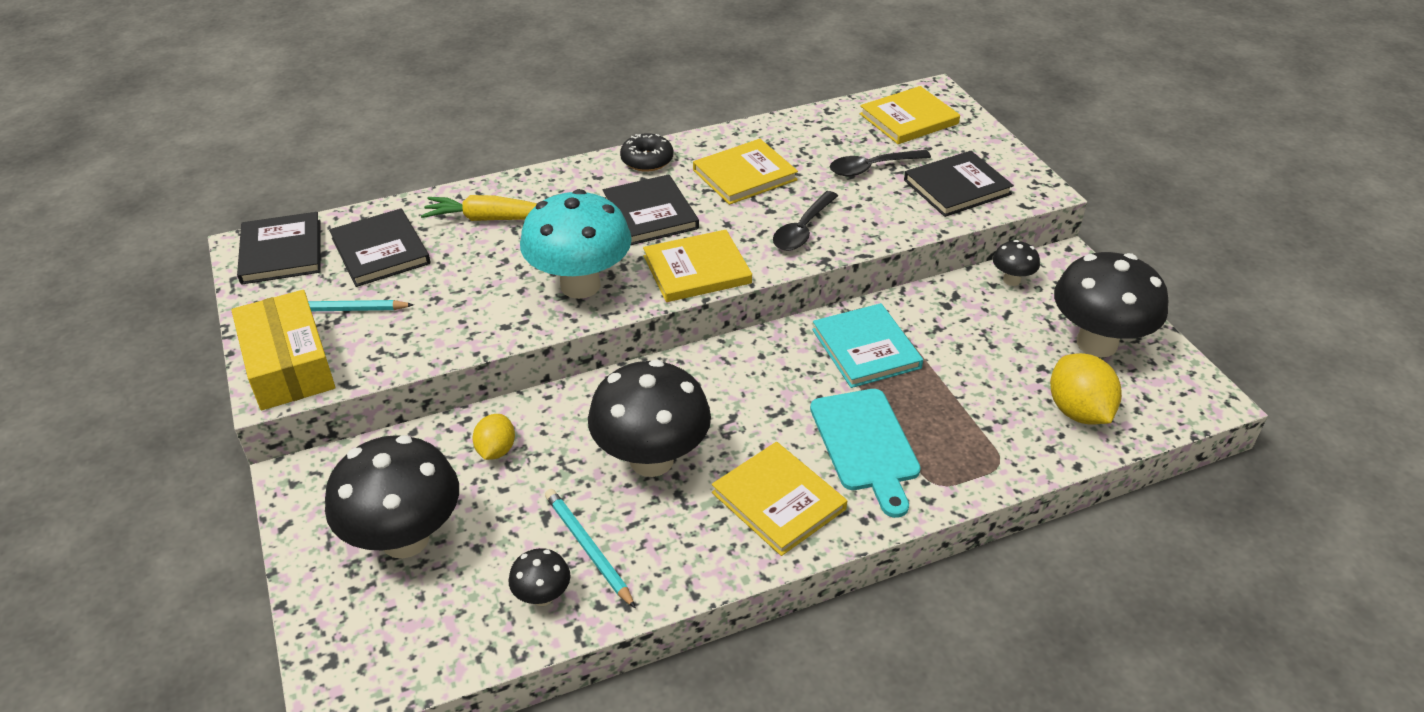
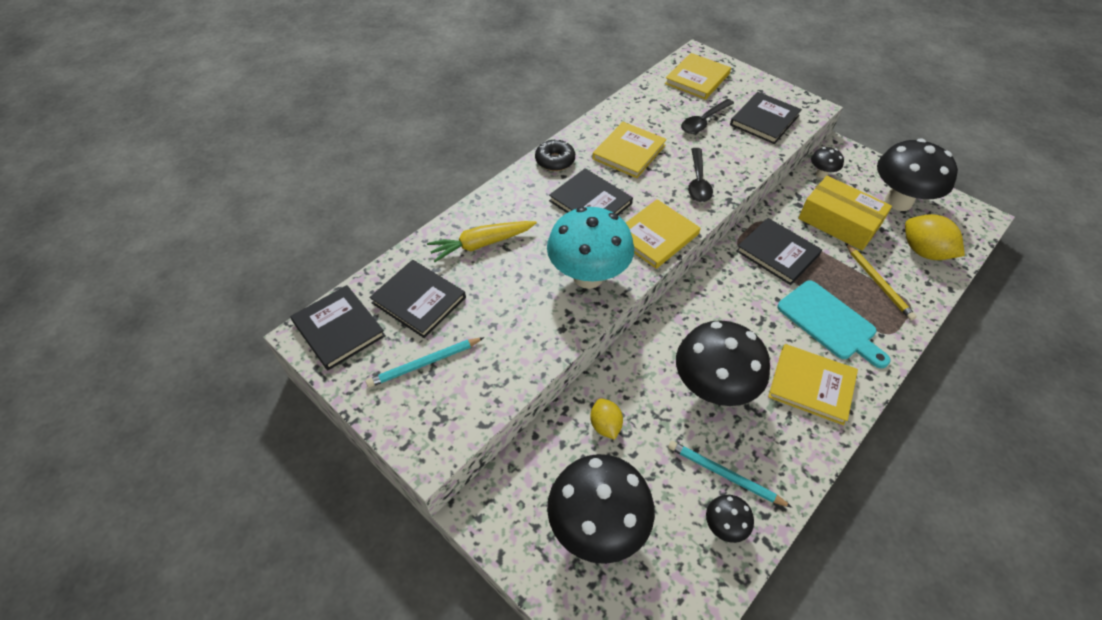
camera: 25 degrees left, 10 degrees up
(289, 364) = (424, 426): yellow box -> yellow box (839, 222)
(866, 348) = (777, 253): turquoise book -> black book
(976, 424) = (878, 283): none -> yellow pencil

